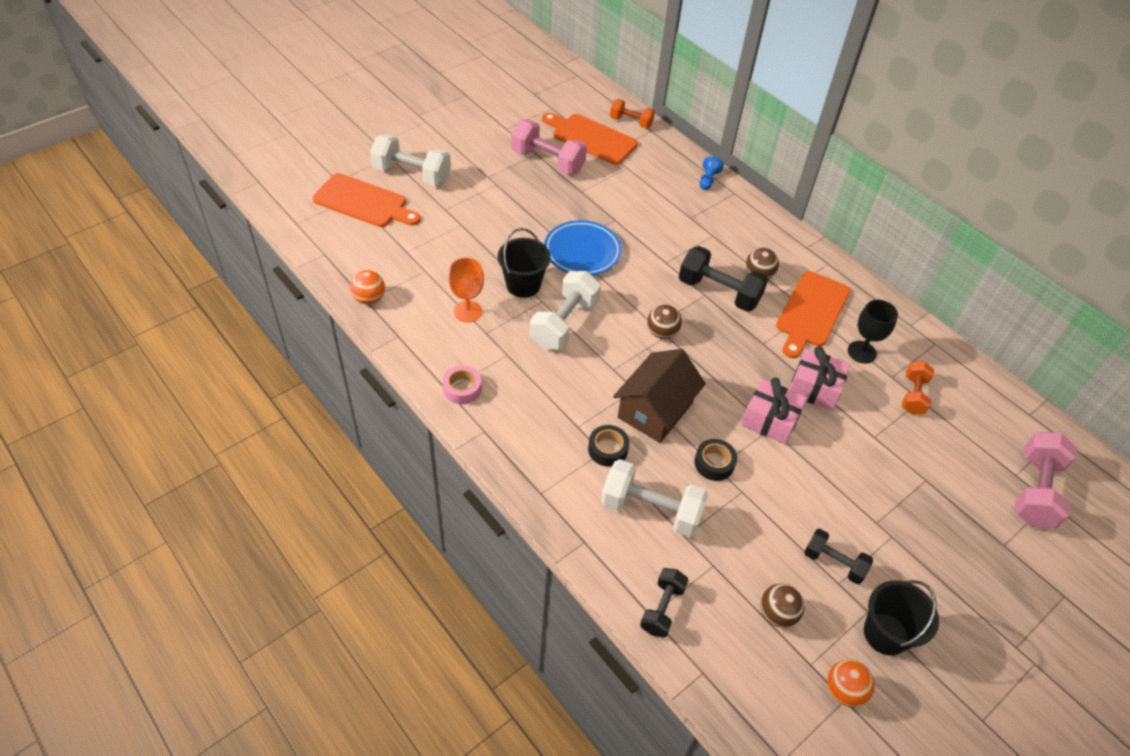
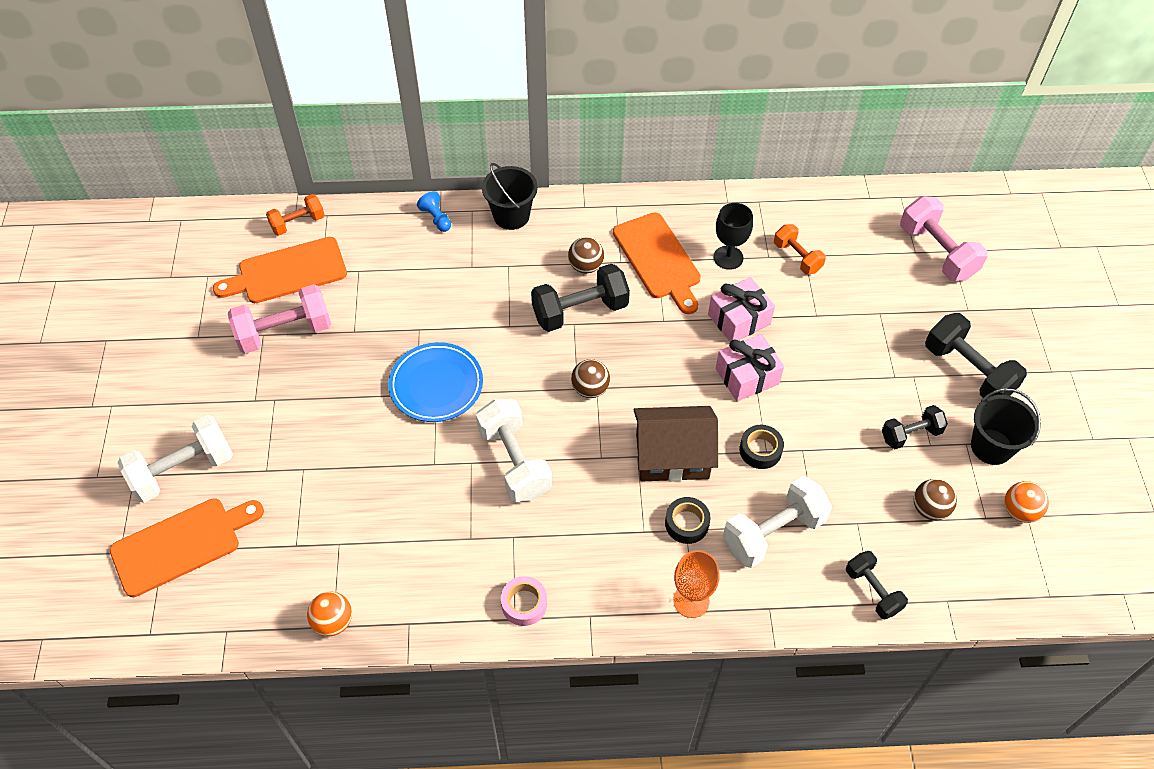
camera: 50 degrees left, 5 degrees up
(468, 311) = (429, 538): orange goblet -> orange goblet (691, 600)
(523, 285) = (436, 465): black bucket -> black bucket (511, 216)
(655, 410) = (672, 456): brown house -> brown house turned 75 degrees counterclockwise
(942, 576) = (968, 371): none -> black dumbbell

